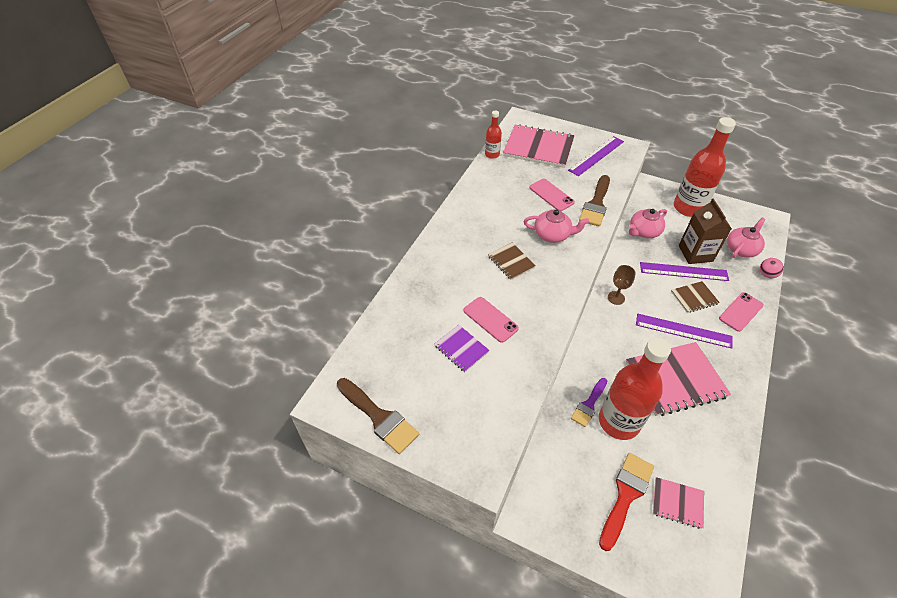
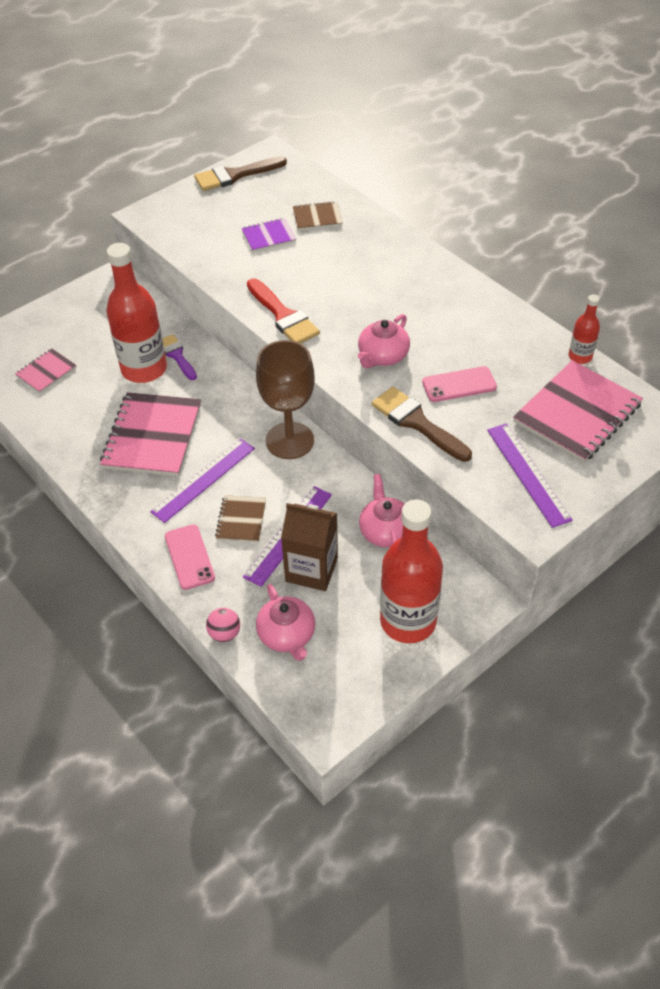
camera: 115 degrees right, 0 degrees up
(490, 319) = (290, 265): pink phone -> none
(511, 262) = (359, 305): brown notebook -> brown notebook (317, 217)
(616, 298) = (289, 440): brown goblet -> brown goblet, size x2.06
(625, 495) = (80, 342): red brush -> red brush (283, 316)

